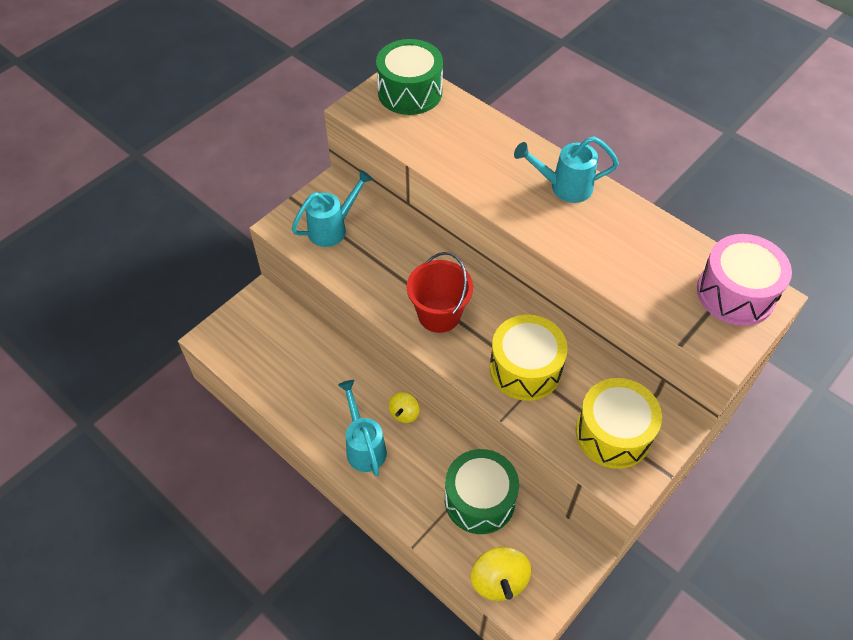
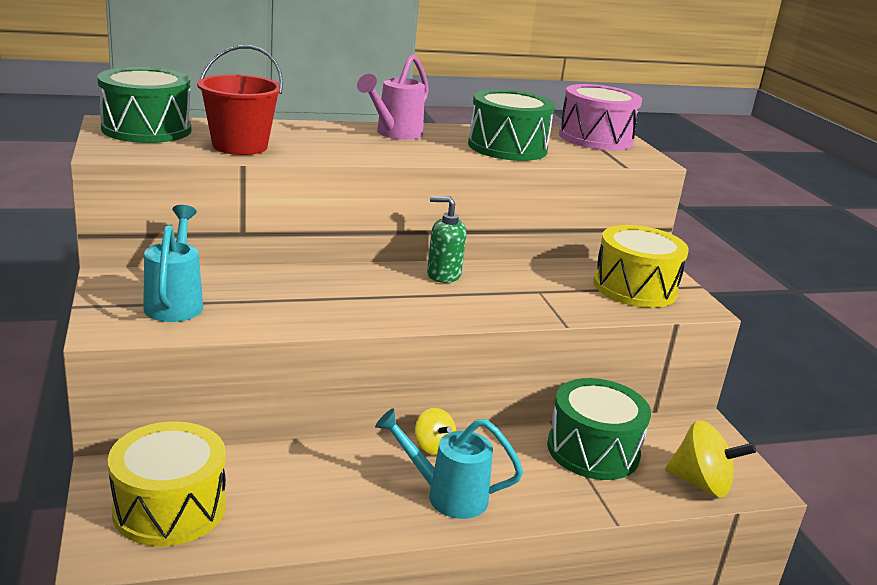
camera: 60 degrees left, 30 degrees down
(439, 315) = (395, 300): red bucket -> red bucket (240, 146)
(503, 316) = (443, 275): none -> green soap dispenser
(525, 368) = (519, 291): yellow drum -> yellow drum (169, 507)
(563, 187) = (394, 134): turquoise watering can -> pink watering can
(623, 256) = (507, 147): none -> green drum

